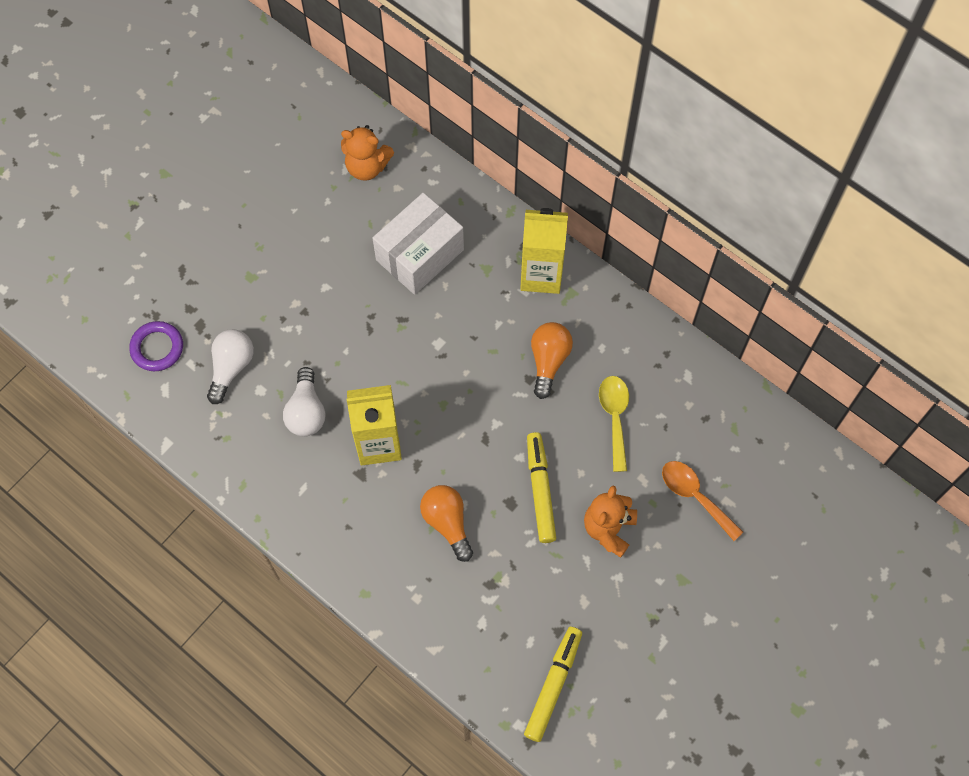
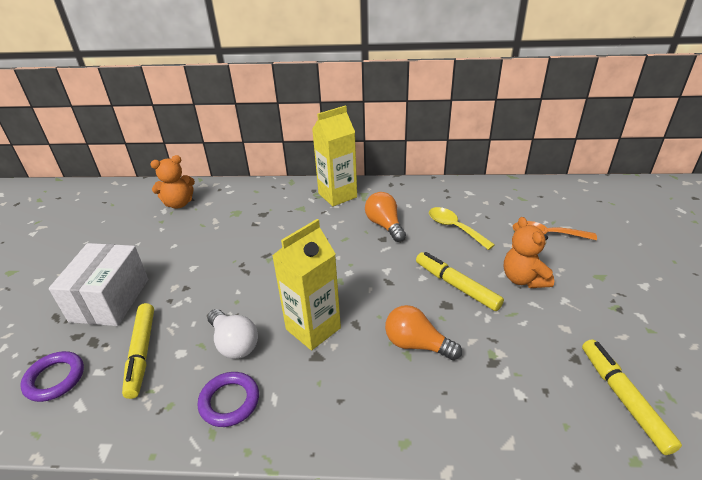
camera: 35 degrees left, 30 degrees down
(231, 367) = (142, 353): white light bulb -> yellow marker
(270, 467) = (229, 401): none -> purple ring
(420, 255) = (250, 222): white box -> white box (110, 300)

